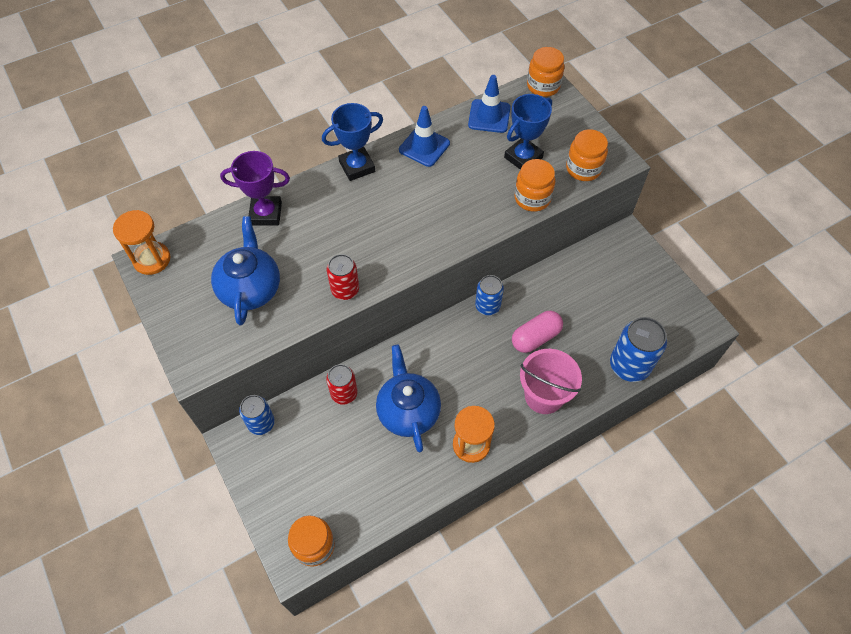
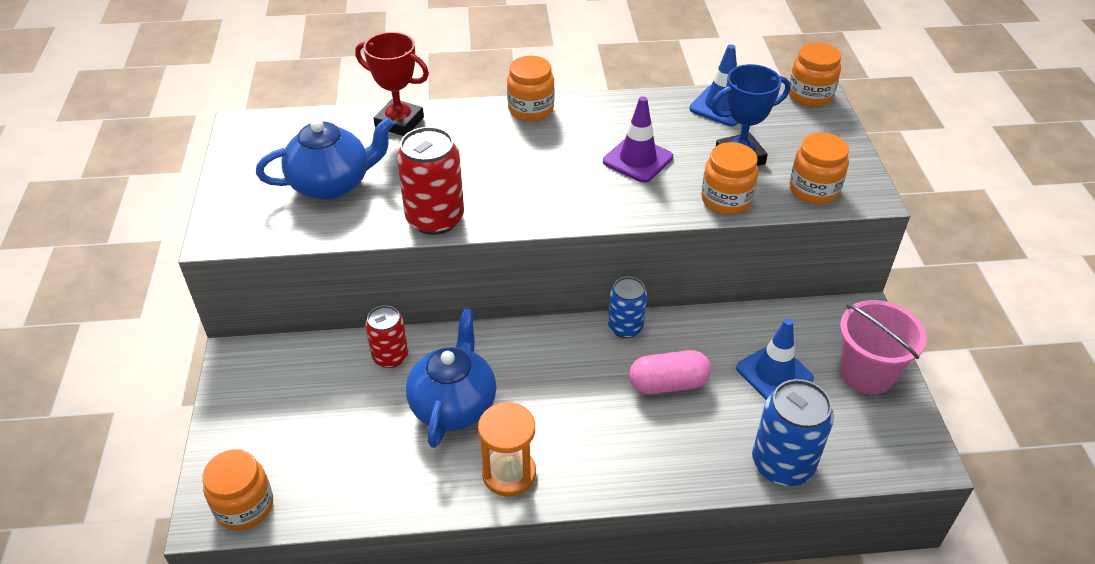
camera: 25 degrees right, 15 degrees down
(152, 259) = (252, 126): orange hourglass -> none
(250, 288) = (332, 184): blue teapot -> blue teapot turned 45 degrees clockwise
(261, 423) = (277, 352): blue can -> none
(266, 213) = (399, 122): purple trophy -> red trophy
(345, 290) = (435, 219): red can -> red can, size x1.58
(357, 166) = (531, 109): blue trophy -> orange jar
(424, 147) = (622, 113): blue traffic cone -> blue traffic cone (774, 373)
(456, 185) = (637, 159): none -> purple traffic cone
(544, 396) = (640, 455): pink bucket -> pink bucket (866, 373)

